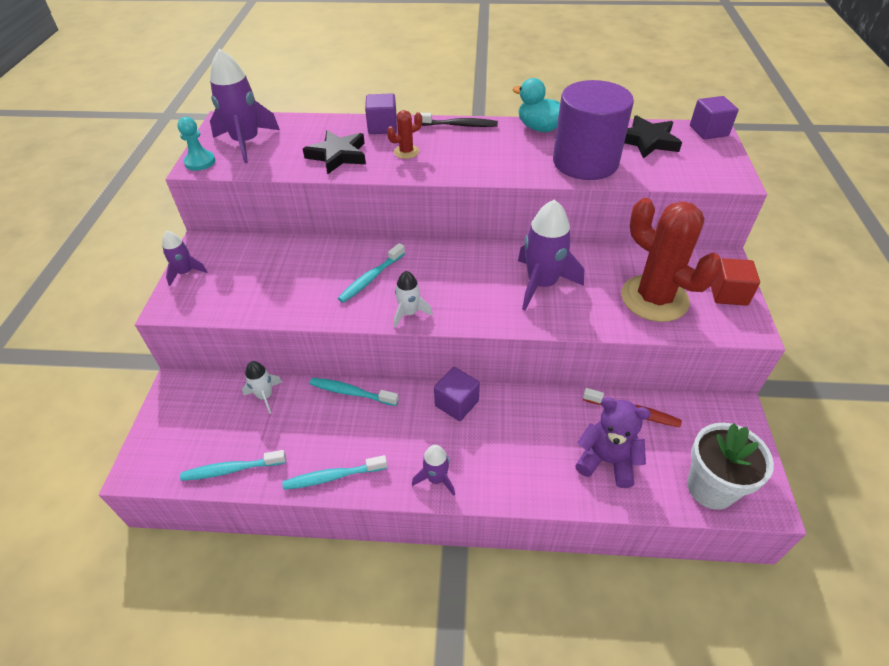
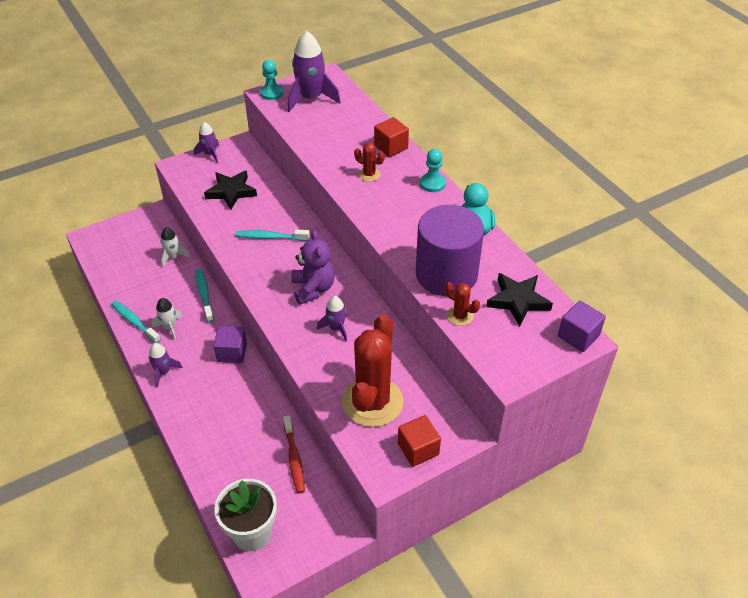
camera: 55 degrees right, 0 degrees up
(231, 469) = (112, 275): turquoise toothbrush -> none
(338, 155) = (334, 145): black star -> black star (231, 192)
(382, 127) = (391, 147): purple cube -> red cube
(409, 313) = (251, 273): white rocket -> white rocket (170, 327)
(459, 125) = (432, 183): black toothbrush -> turquoise pawn
(541, 284) = (336, 328): purple rocket -> purple rocket, size x0.54
(607, 461) = (236, 459): purple teddy bear -> purple teddy bear (313, 289)
(644, 175) = (460, 316): none -> red cactus

